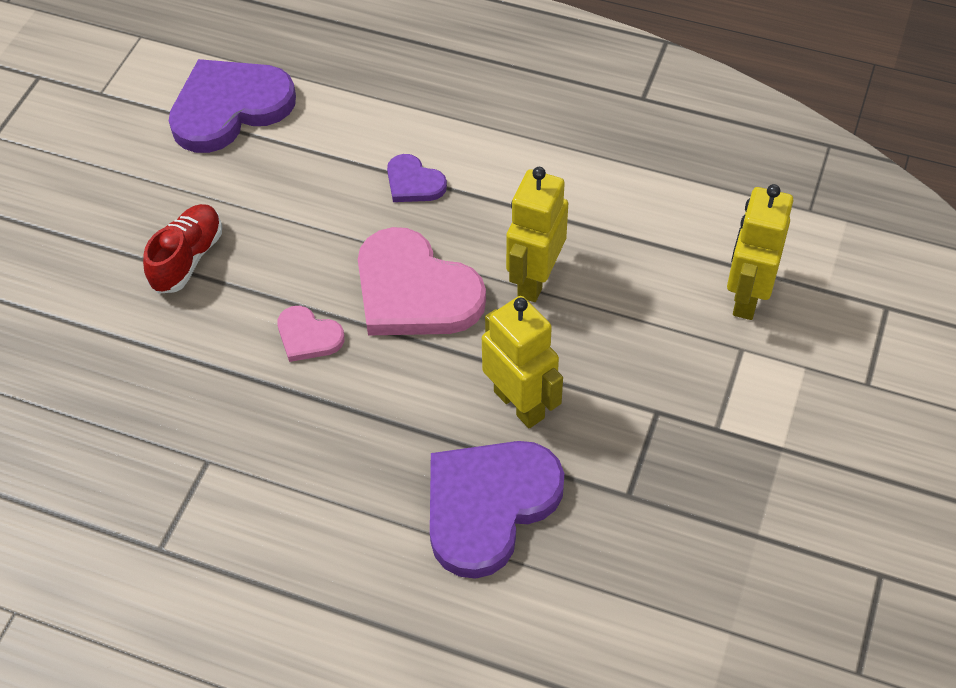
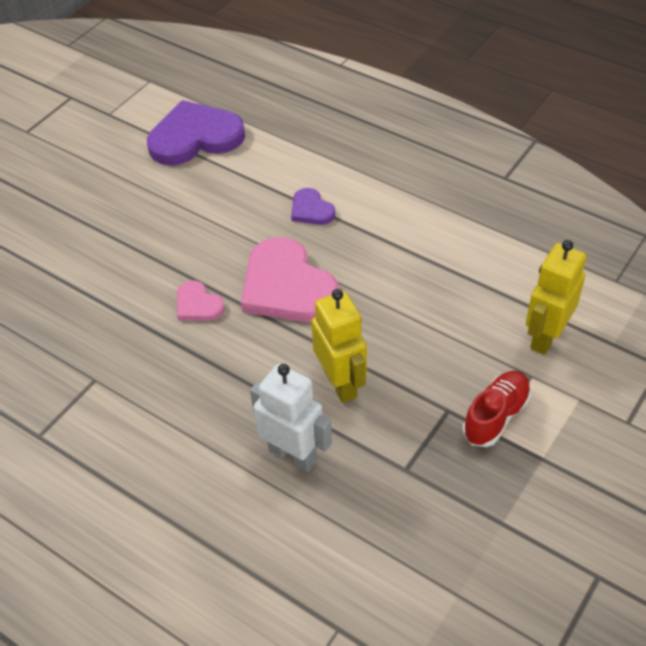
camera: 15 degrees right, 5 degrees down
(187, 259) = (130, 235): red shoe -> red shoe (496, 416)
(488, 505) = (293, 455): purple heart -> white robot
(535, 279) = (381, 294): yellow robot -> none

